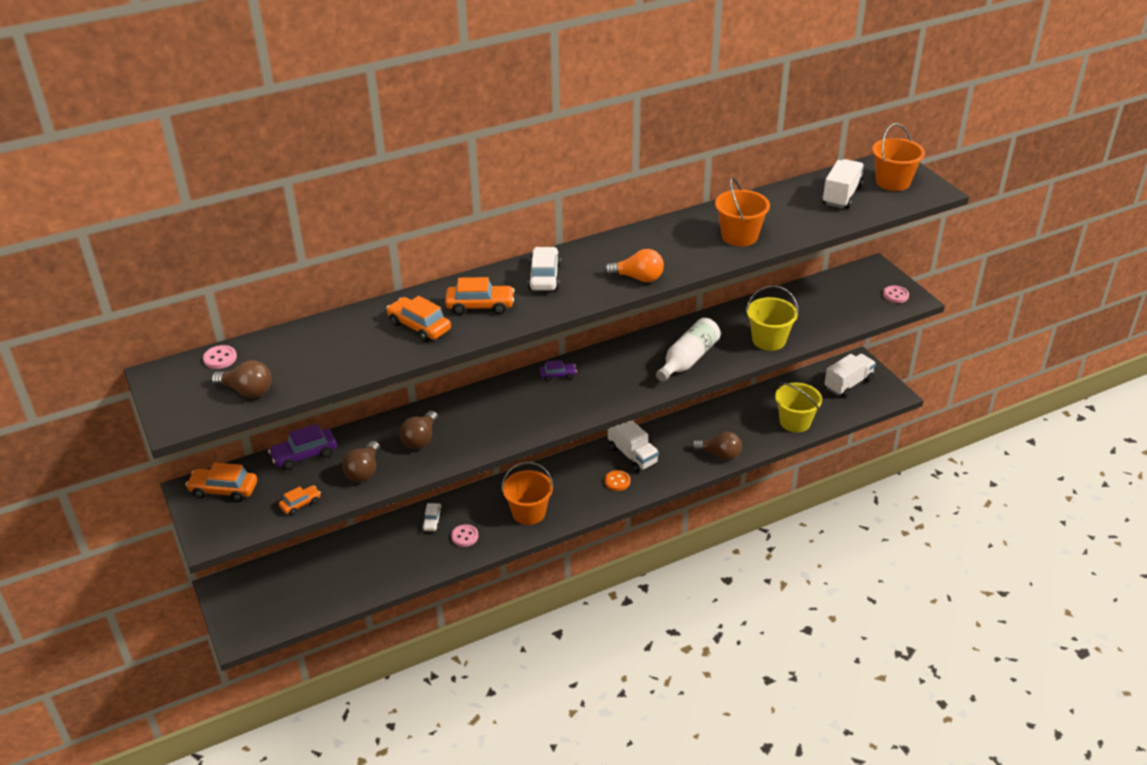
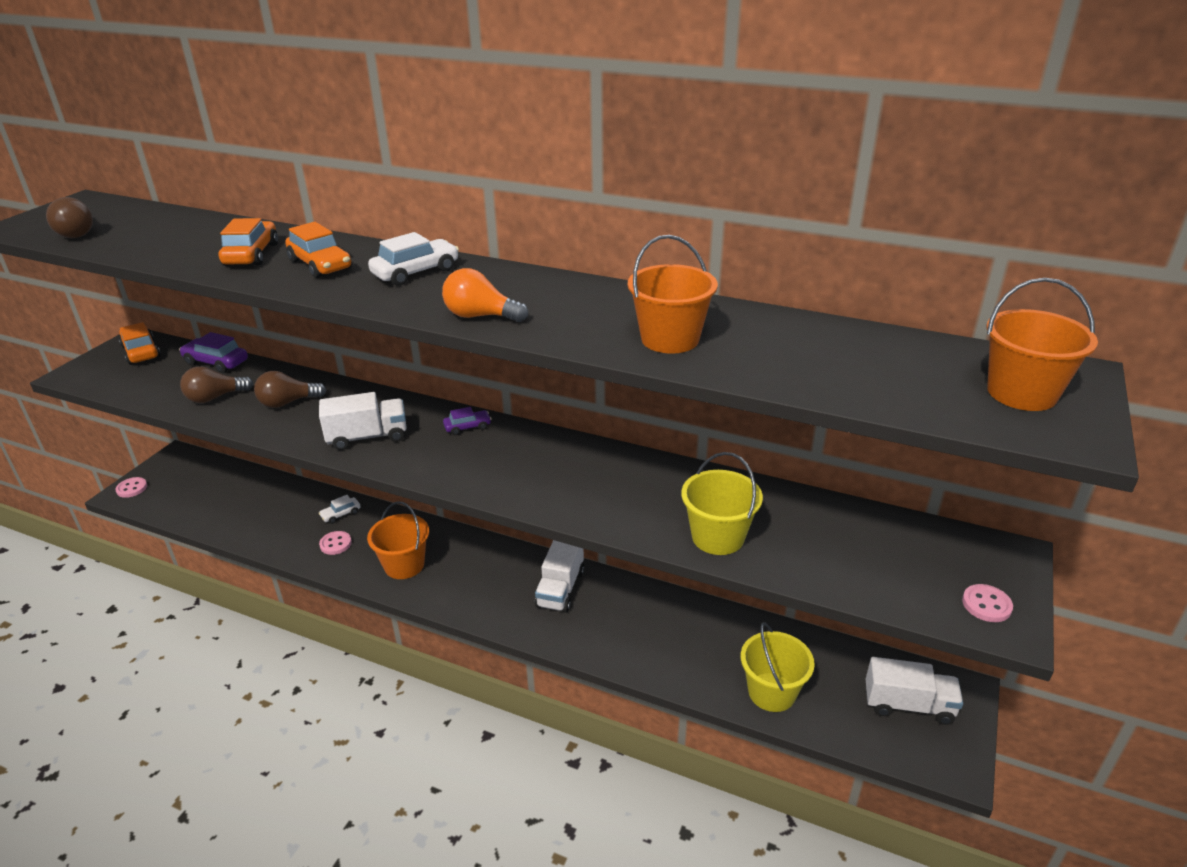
camera: 50 degrees right, 5 degrees down
(220, 358) = (125, 209): pink button -> pink button (132, 488)
(300, 504) = (145, 390): orange car -> none
(558, 375) = (467, 427): purple car -> purple car turned 60 degrees counterclockwise
(617, 481) = (508, 600): orange button -> none
(638, 278) = (480, 316): orange light bulb -> orange light bulb turned 135 degrees clockwise
(688, 359) = (598, 494): white bottle -> none
(719, 454) = (637, 655): brown light bulb -> none
(841, 195) = (902, 369): white truck -> white truck (367, 437)

